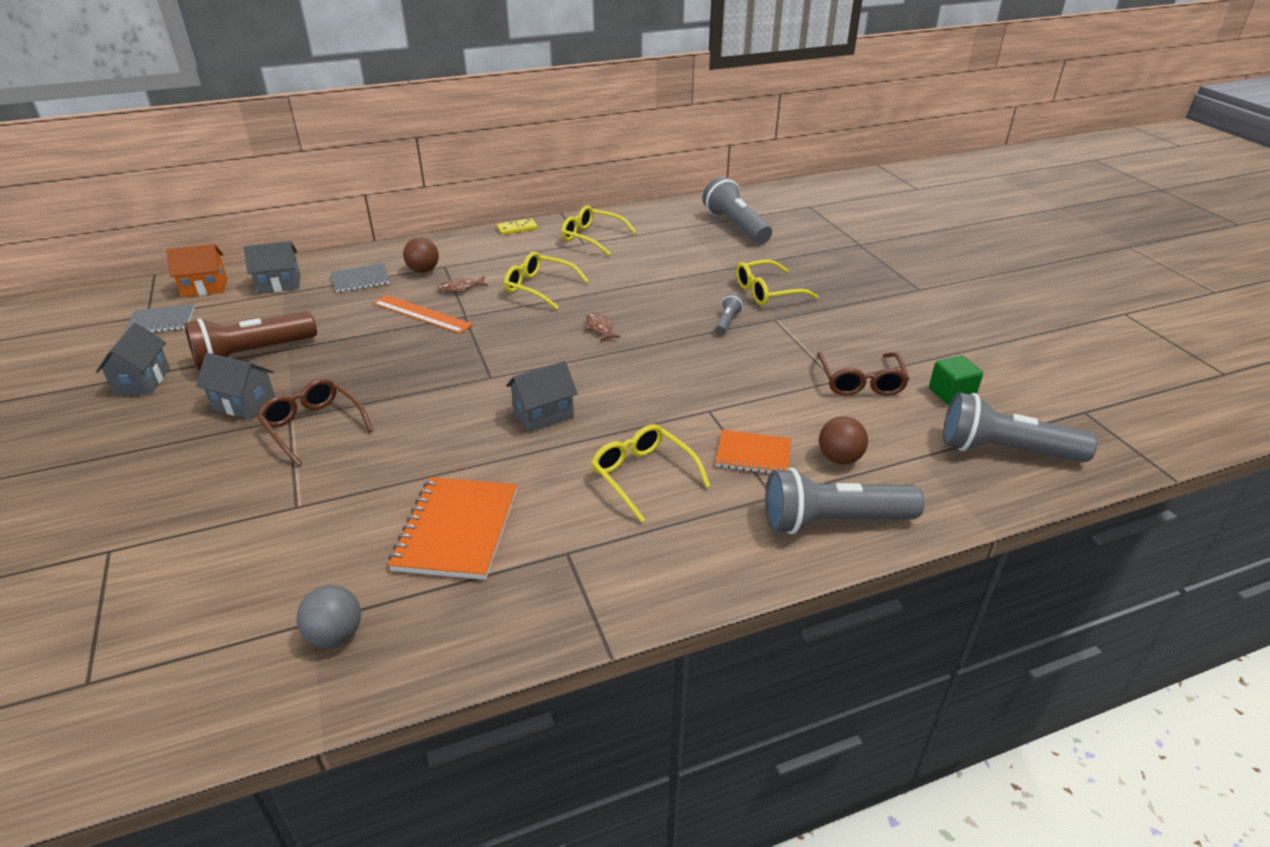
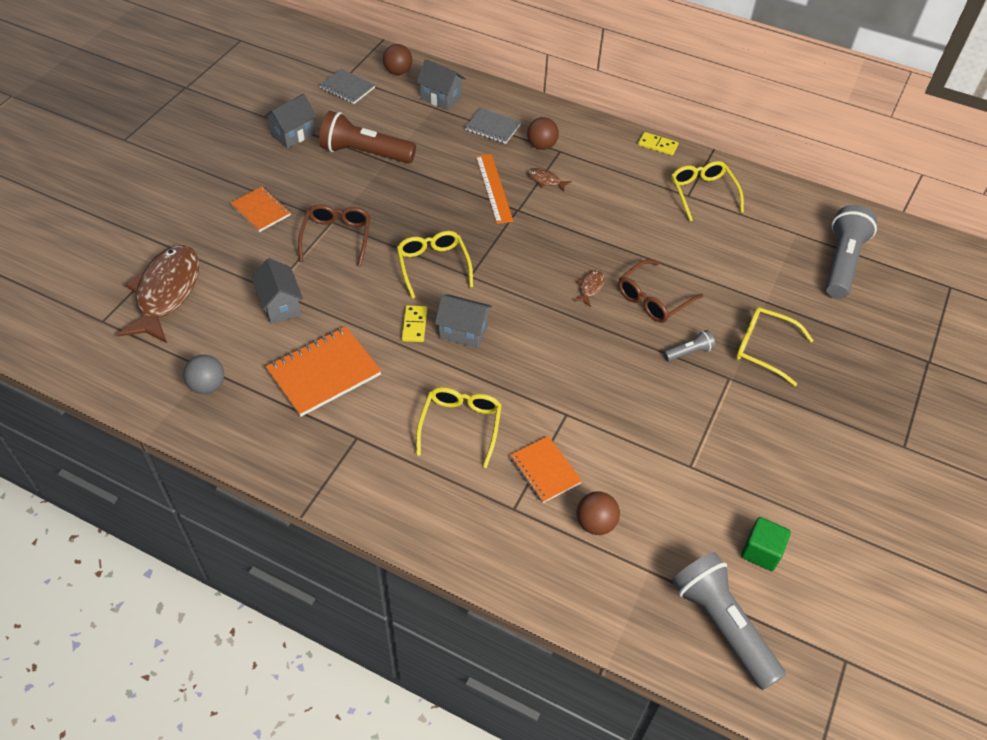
camera: 45 degrees right, 15 degrees up
(154, 594) = (166, 293): none -> brown fish
(187, 456) = (261, 210): none -> orange notebook
(205, 287) = (398, 72): orange house -> brown ball
(244, 404) = (322, 192): grey house -> grey house (280, 305)
(492, 438) = (414, 325): none -> yellow domino
(540, 288) = (598, 219): yellow glasses -> yellow glasses (433, 266)
(833, 521) = (523, 558): grey flashlight -> none
(860, 382) = (707, 482): brown glasses -> brown glasses (653, 299)

